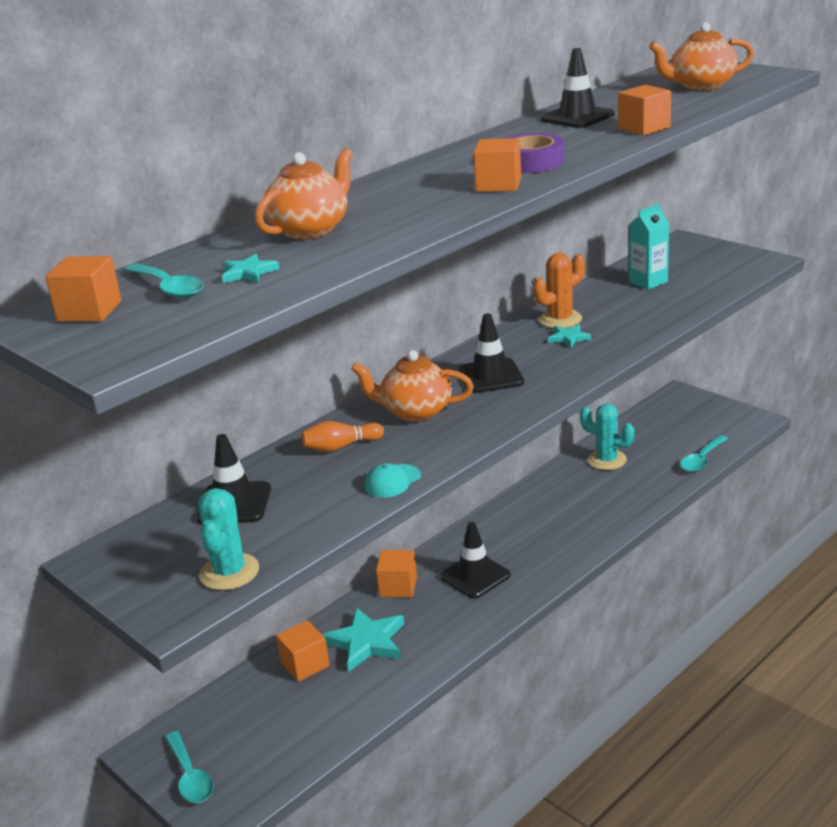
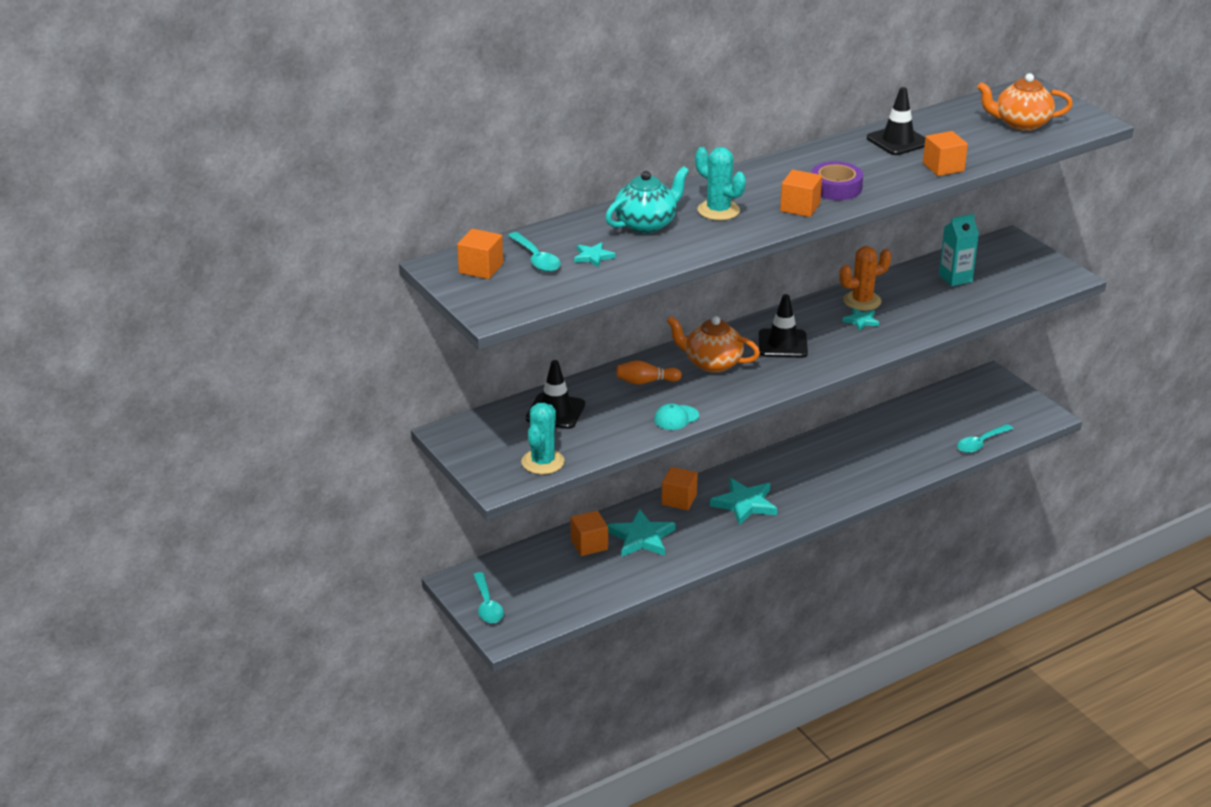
camera: 10 degrees right, 5 degrees up
(310, 230) = (646, 224): orange teapot -> turquoise teapot
(475, 576) = (744, 504): black traffic cone -> turquoise star
(607, 460) = (896, 426): turquoise cactus -> turquoise cactus (718, 210)

